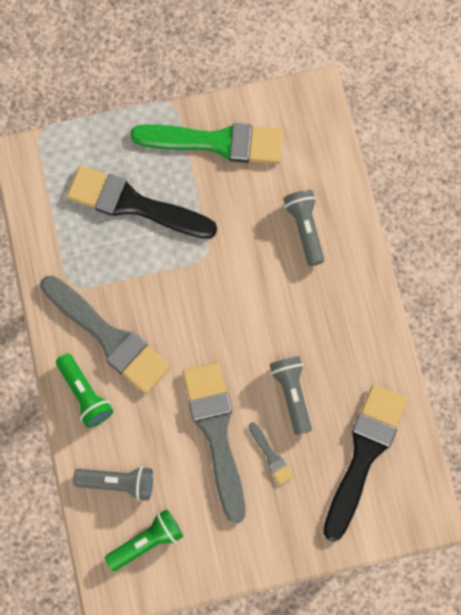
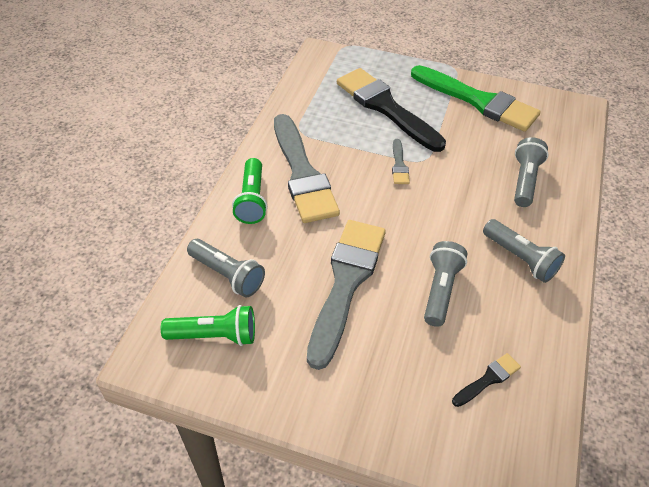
camera: 30 degrees right, 25 degrees down
(271, 456) = (387, 329): grey brush -> grey brush (399, 165)
(338, 323) = (520, 258): none -> grey flashlight
(364, 454) = (488, 379): black brush -> black brush, size x0.42

